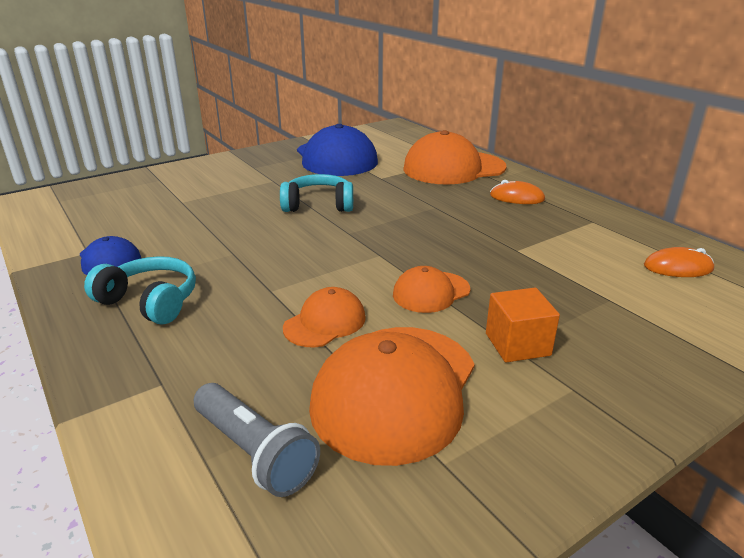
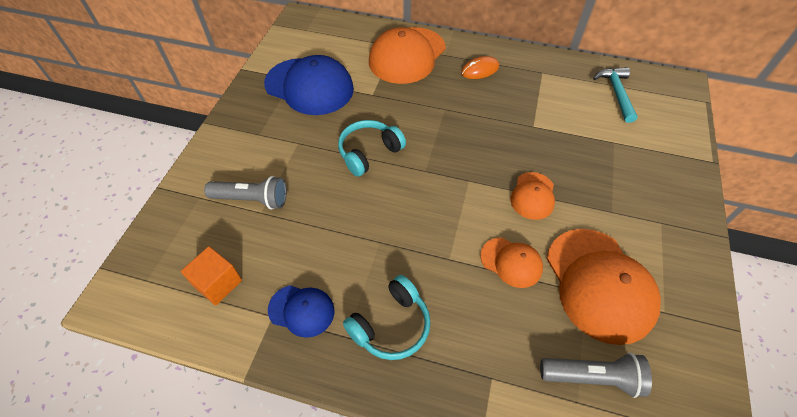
camera: 40 degrees left, 25 degrees up
(150, 301) = (391, 325): turquoise headphones -> turquoise headphones turned 150 degrees clockwise
(189, 194) = (252, 199): none -> grey flashlight
(325, 322) = (511, 262): orange cap -> orange cap turned 120 degrees clockwise
(517, 344) = (612, 208): orange cube -> orange cube (218, 283)
(678, 267) = (616, 93): orange mouse -> turquoise hammer

